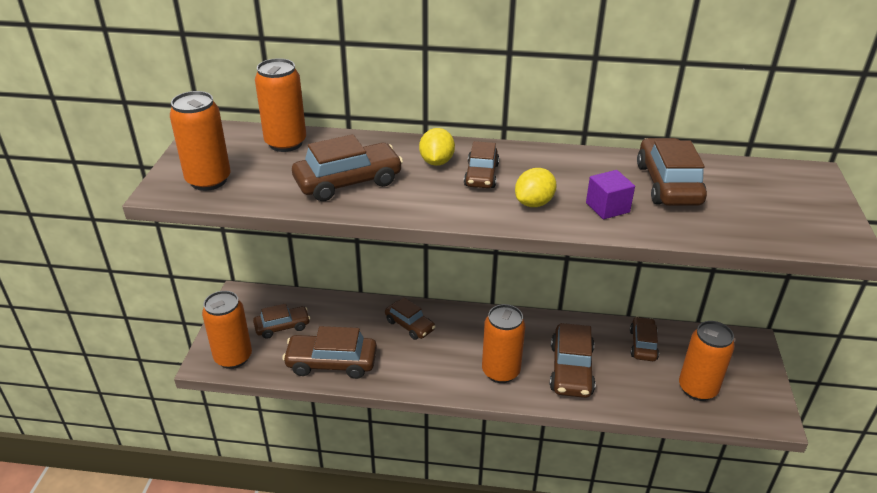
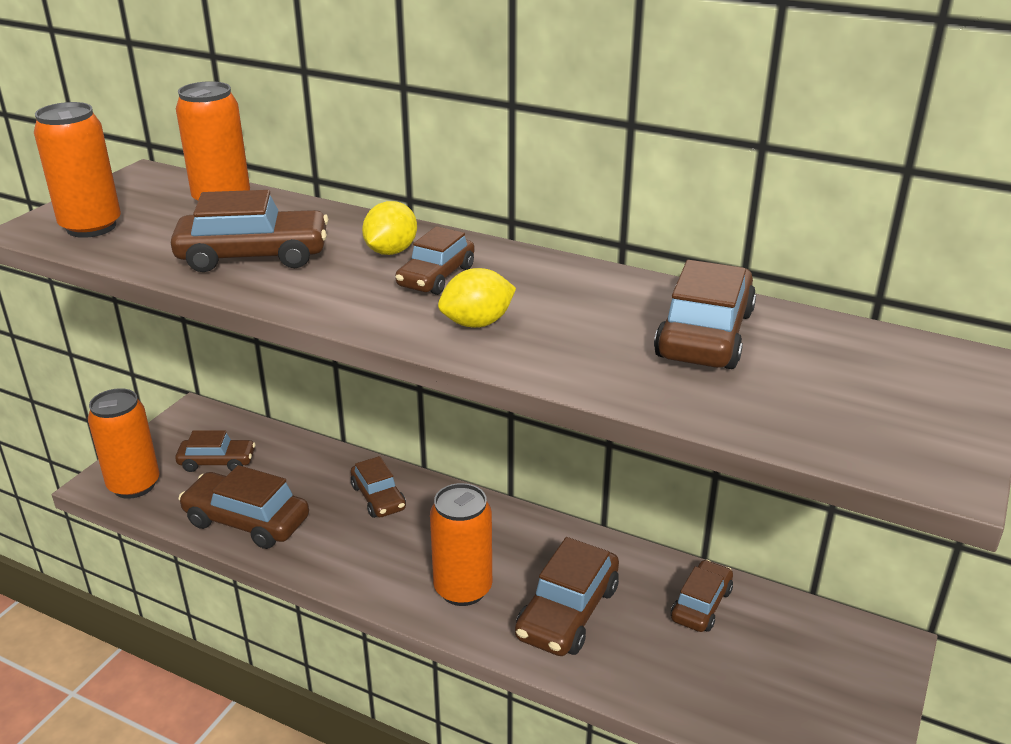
camera: 20 degrees right, 5 degrees down
(607, 207) = (581, 348): purple cube -> none
(697, 389) = (751, 692): orange can -> none

